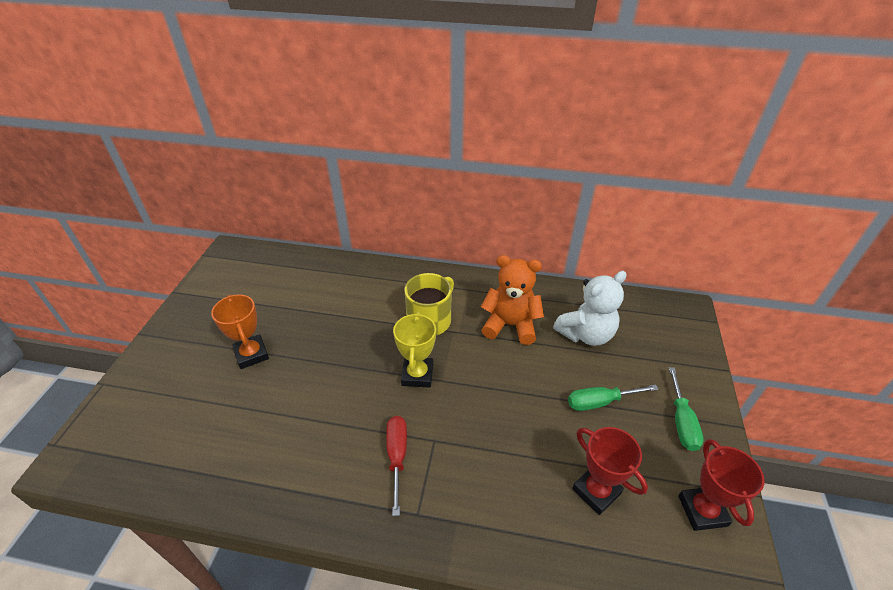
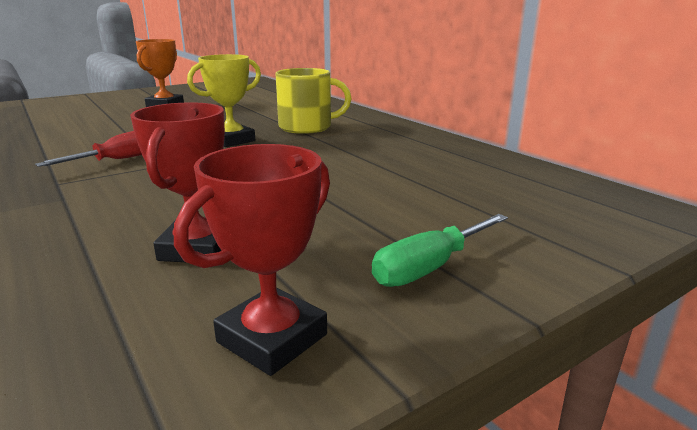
camera: 45 degrees right, 20 degrees down
(510, 325) = (371, 148): orange teddy bear -> none
(586, 334) = (444, 176): white teddy bear -> none
(600, 402) = (353, 210): green screwdriver -> none

